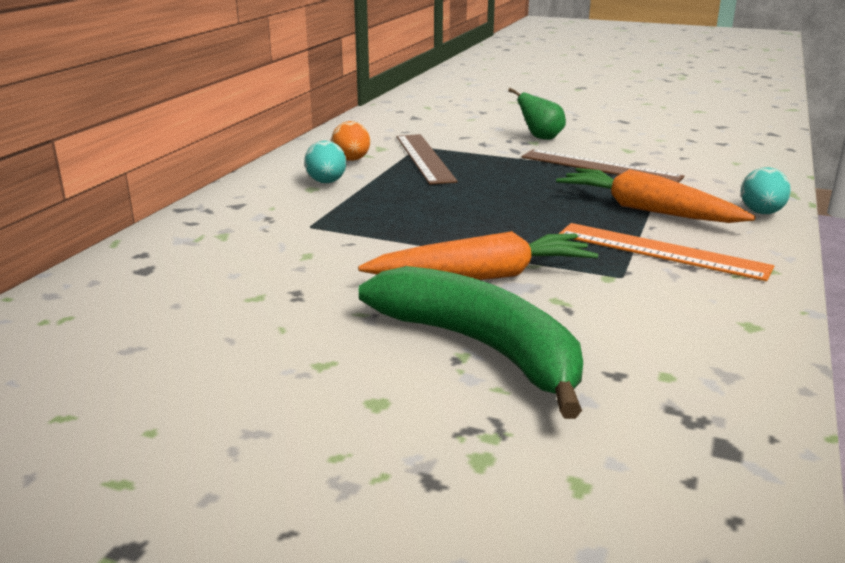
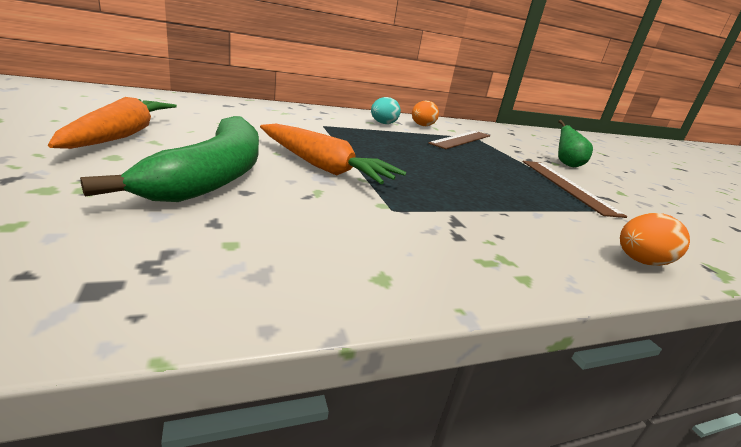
camera: 45 degrees right, 0 degrees up
(647, 210) = (530, 208): orange carrot -> orange carrot (121, 135)
(661, 251) = (466, 221): orange ruler -> none
(761, 213) = (640, 261): turquoise egg -> orange egg

